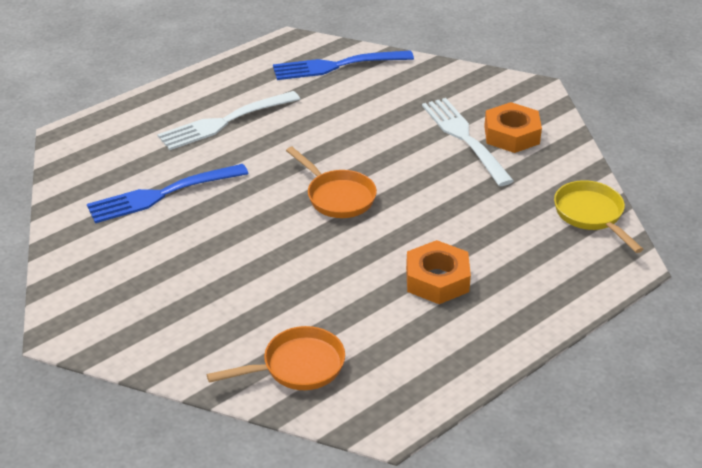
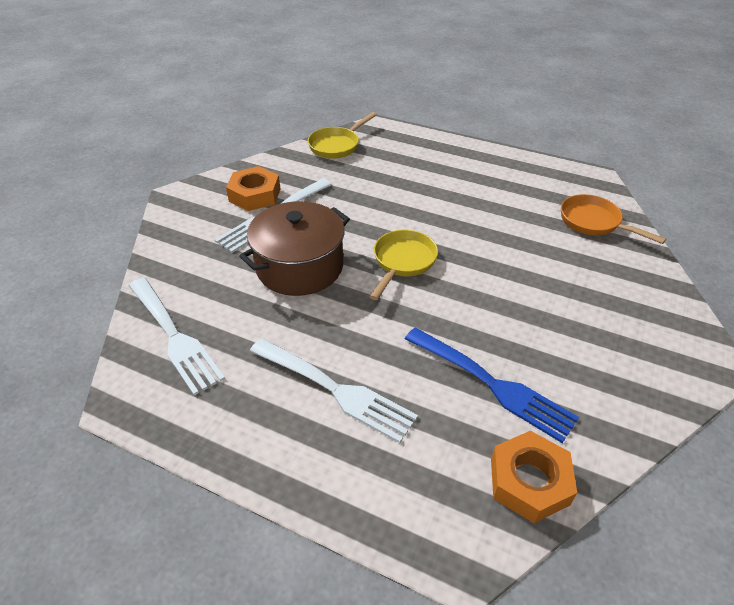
camera: 115 degrees left, 5 degrees up
(337, 196) = (402, 262): orange pan -> yellow pan
(338, 65) = (173, 336): blue fork -> white fork
(375, 137) = (299, 267): none -> brown pot
(437, 279) = (456, 189): orange nut -> orange nut (529, 481)

